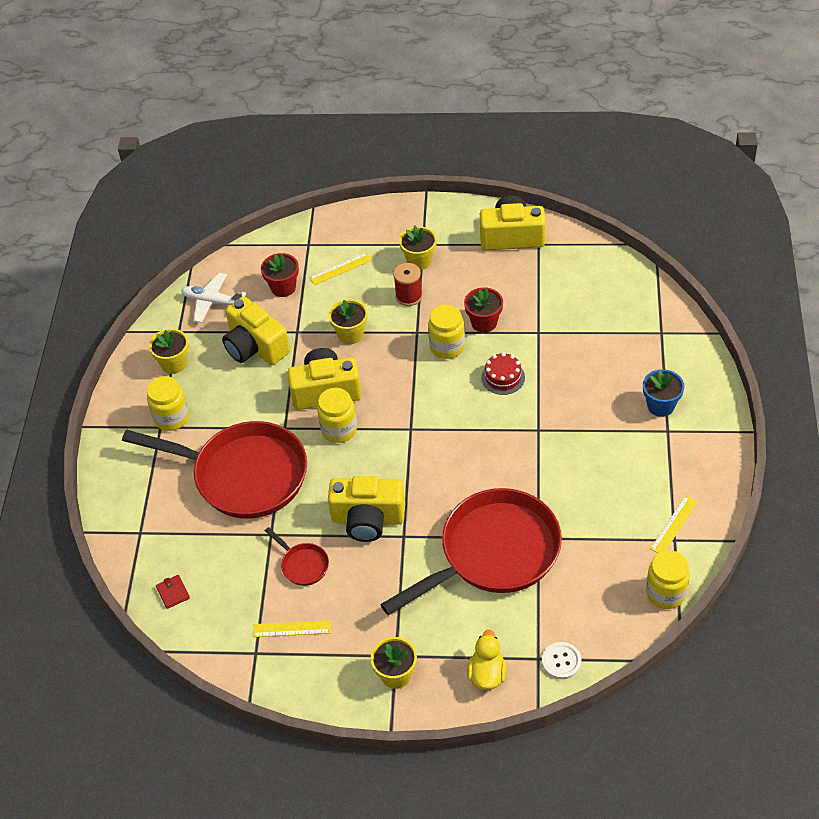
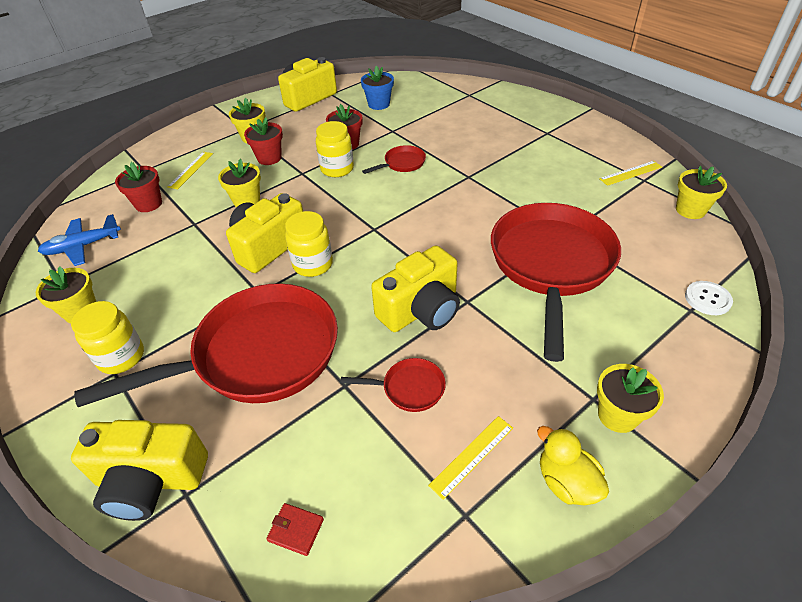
camera: 45 degrees left, 5 degrees down
(212, 302) = (82, 246): white plane -> blue plane
(255, 347) = (162, 254): yellow camera -> yellow camera (151, 480)
(409, 296) = (269, 158): red spool -> red flower pot
(487, 674) = (679, 352): yellow duck -> yellow duck (566, 482)
(503, 377) = (402, 163): red cake -> red pan
(661, 406) = (524, 124): blue flower pot -> blue flower pot (379, 104)
(666, 593) = (690, 210): yellow jar -> yellow flower pot
(674, 525) = (630, 173): yellow ruler -> yellow ruler turned 75 degrees clockwise

